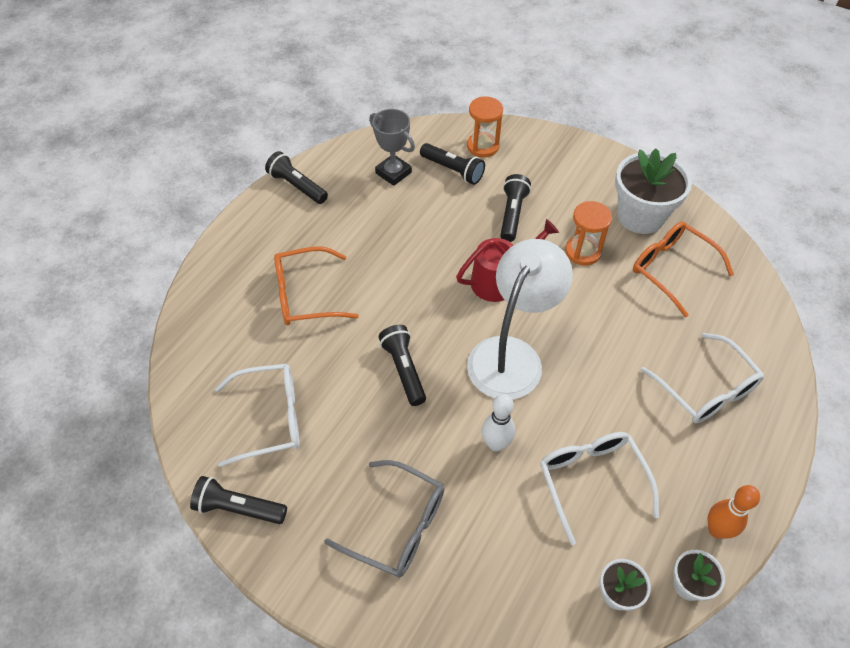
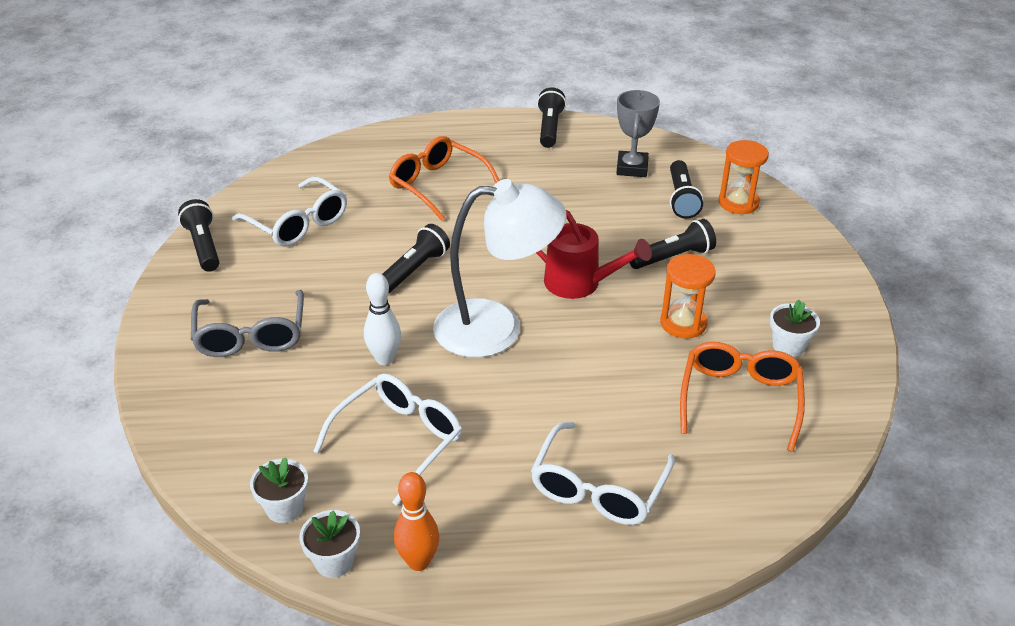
camera: 55 degrees right, 15 degrees down
(640, 216) = (788, 346): white flower pot -> white flower pot, size x0.50

